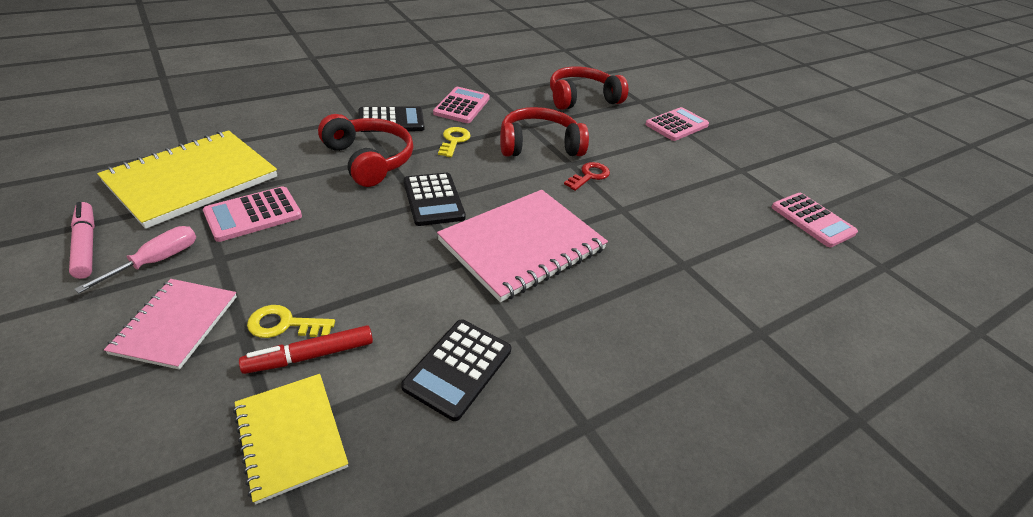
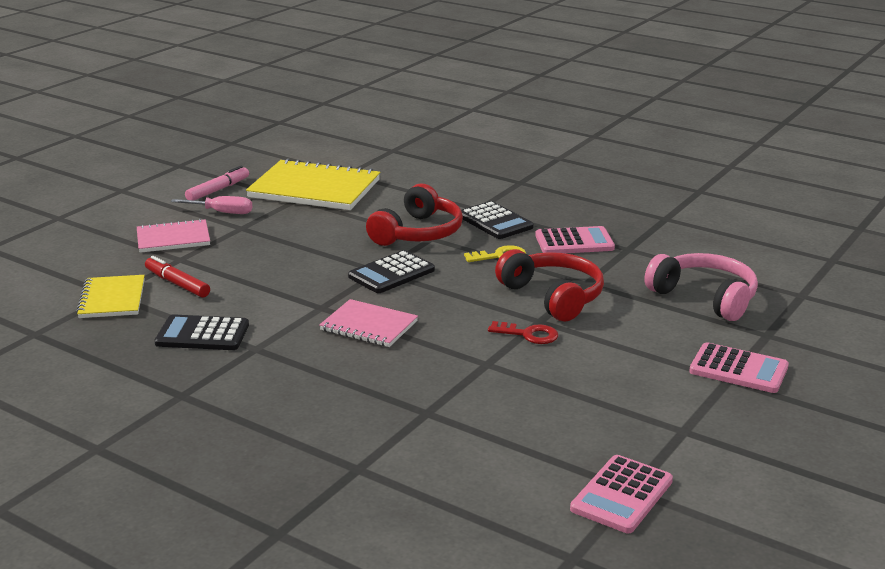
camera: 70 degrees right, 15 degrees down
(253, 214) = (297, 220): pink calculator -> none
(284, 324) = (198, 267): yellow key -> none
(291, 436) = (112, 299): yellow notebook -> yellow notebook turned 45 degrees counterclockwise
(522, 245) = (369, 326): pink notebook -> pink notebook, size x0.57
(582, 98) = (704, 297): red headphones -> pink headphones

